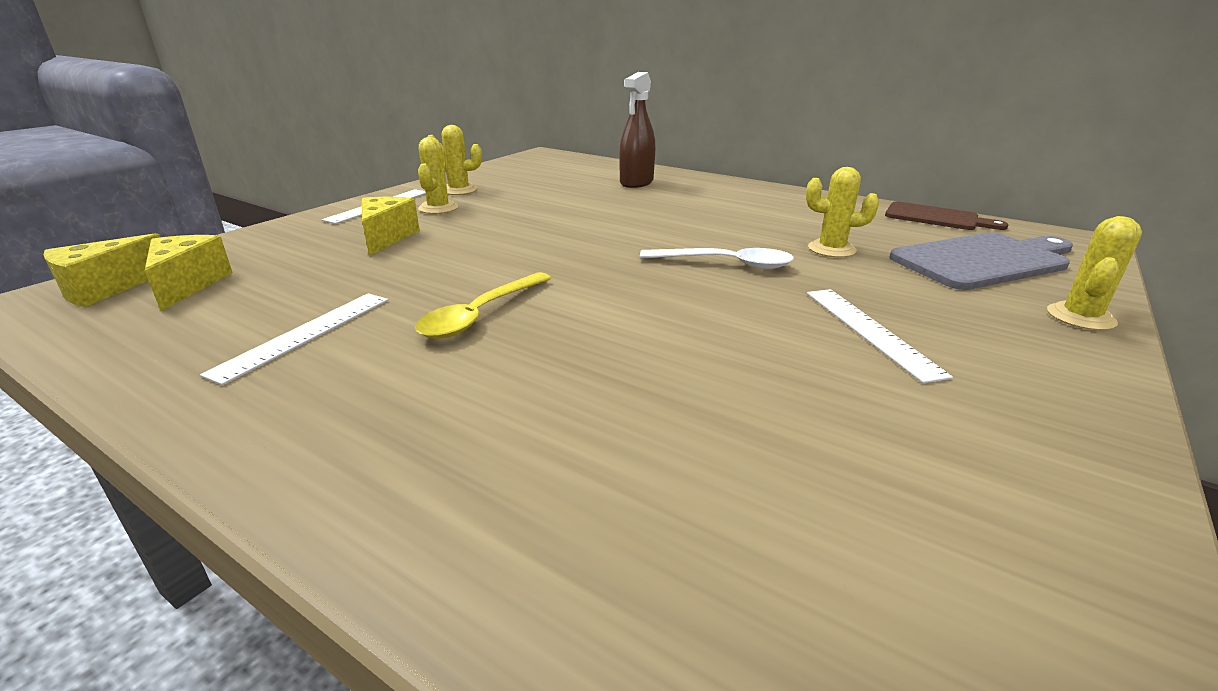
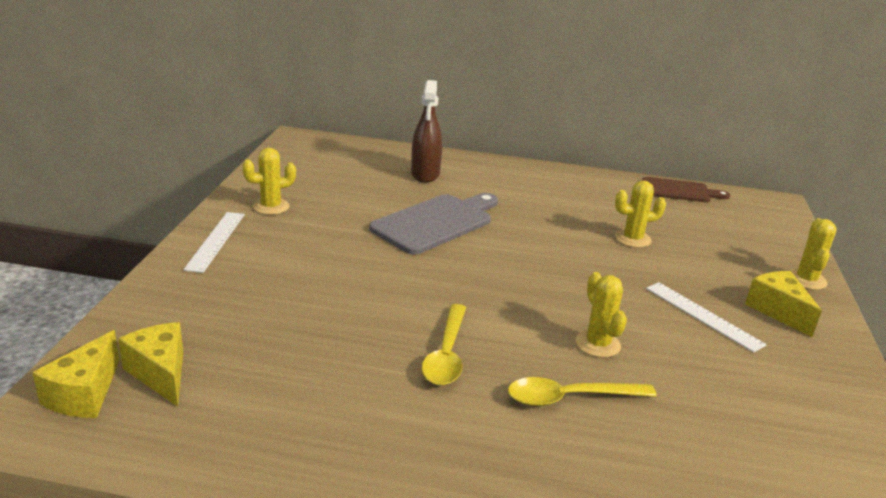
camera: 25 degrees left, 0 degrees up
(305, 334) = (334, 402): white ruler -> none
(386, 237) = (274, 283): yellow cheese -> yellow cheese (778, 311)
(438, 208) = (279, 236): yellow cactus -> yellow cactus (597, 344)
(583, 382) = (570, 398): none -> yellow spoon
(725, 264) = (573, 268): white spoon -> none
(984, 261) = (732, 235): grey cutting board -> grey cutting board (436, 222)

